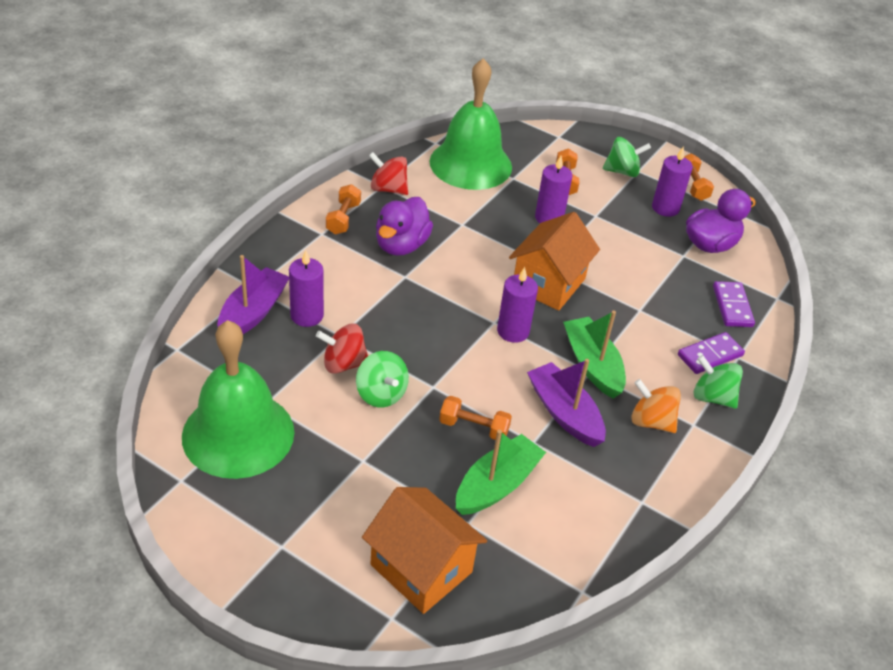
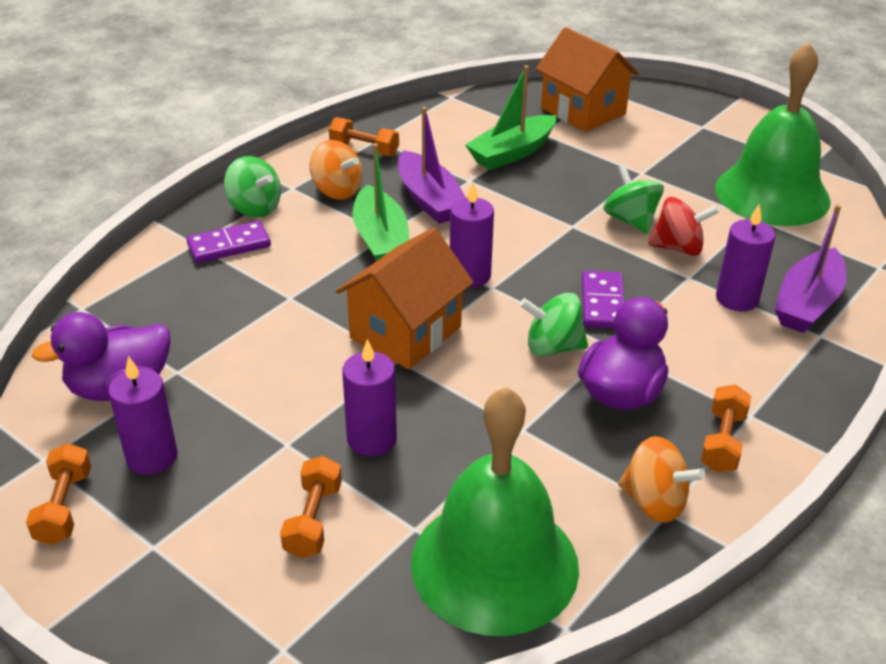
camera: 170 degrees left, 5 degrees down
(388, 189) = (654, 502): red spinning top -> orange spinning top
(473, 427) = (530, 191): orange dumbbell -> orange dumbbell (364, 149)
(622, 171) = (187, 543): green spinning top -> green spinning top (553, 347)
(732, 306) = (156, 298): purple domino -> purple domino (602, 303)

